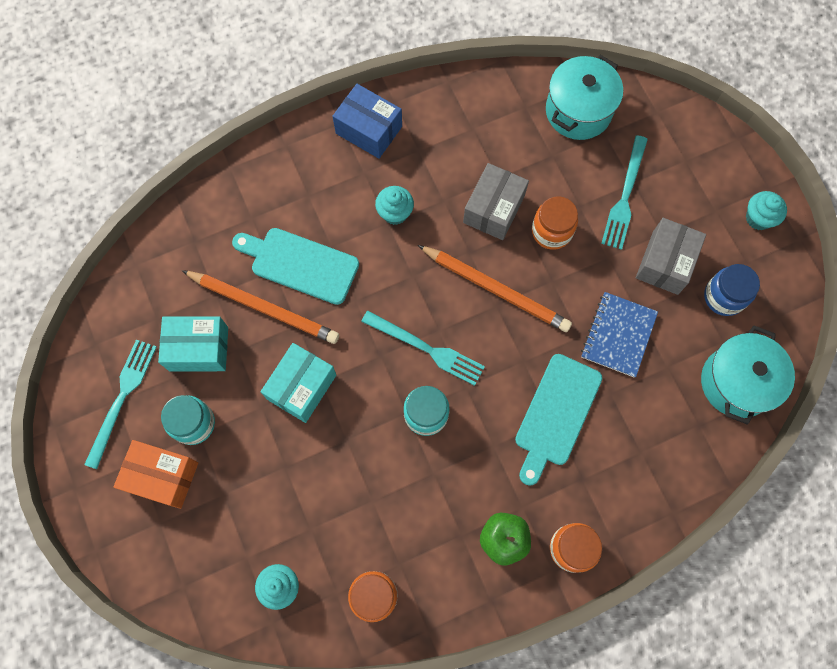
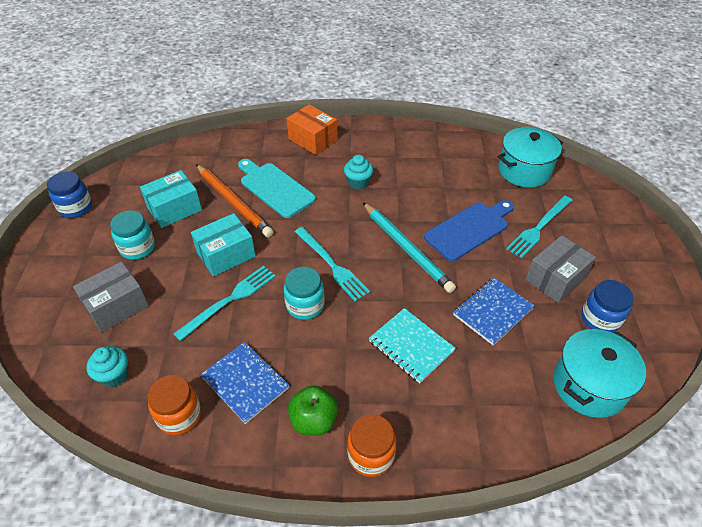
camera: 25 degrees right, 25 degrees down
(75, 400) = (76, 207): none -> blue jar
(122, 399) = (104, 217): turquoise fork -> turquoise fork (229, 301)
(162, 476) = (92, 270): orange box -> orange box (313, 139)
(199, 349) = (174, 209): turquoise box -> turquoise box turned 60 degrees counterclockwise
(369, 130) = (367, 137): blue box -> none
(416, 531) = (245, 382): none -> blue notebook
(494, 209) = (431, 203): grey box -> grey box (116, 306)
(495, 289) = (406, 248): orange pencil -> turquoise pencil
(551, 231) = (469, 229): orange jar -> blue cutting board
(556, 414) = (411, 346): turquoise cutting board -> turquoise notebook
(758, 218) = (651, 277): turquoise cupcake -> none

